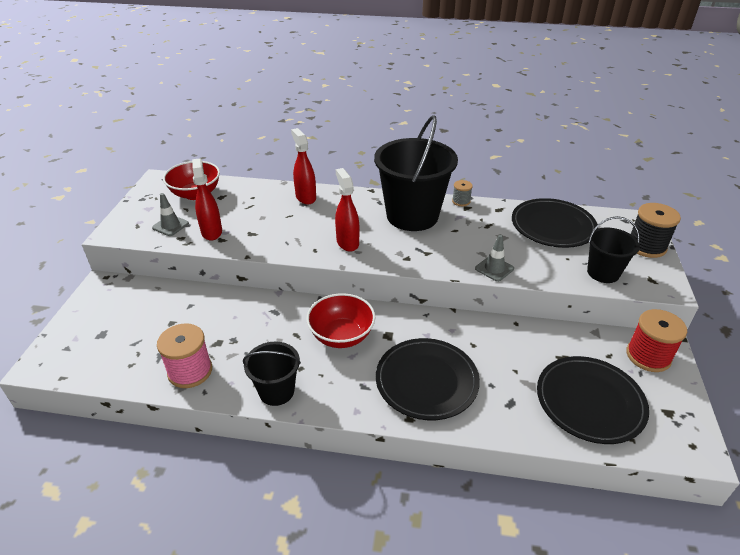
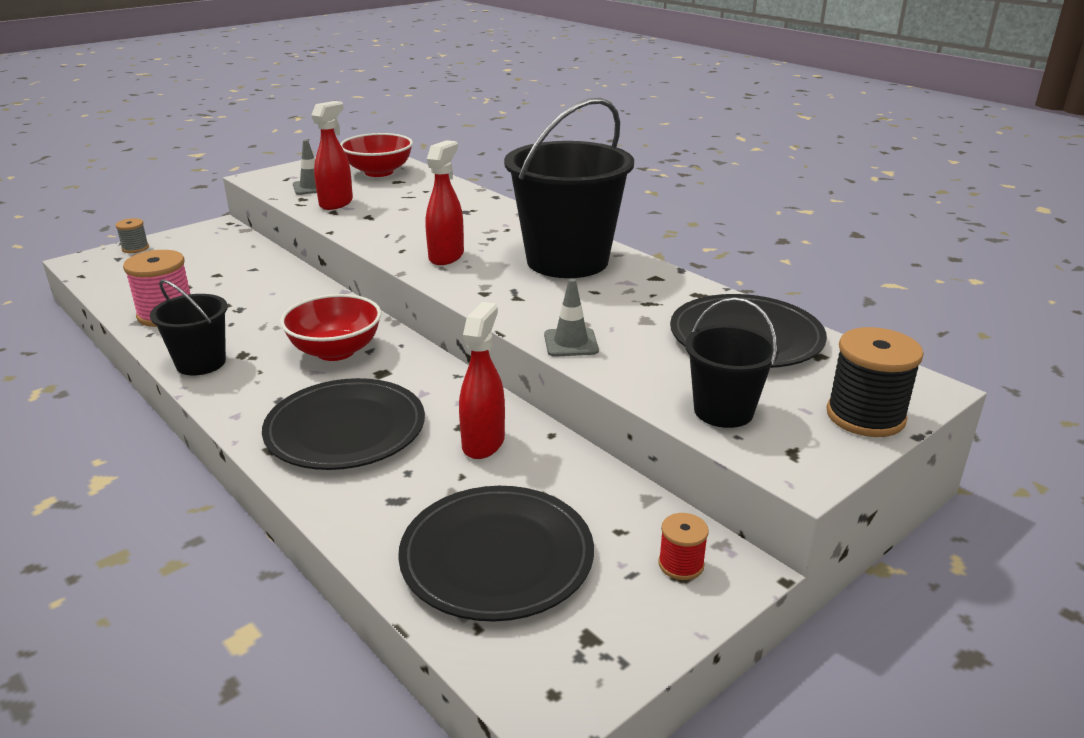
camera: 40 degrees right, 10 degrees down
(305, 197) = (478, 207): red spray bottle -> red spray bottle (483, 443)
(461, 201) = (659, 269): grey spool -> grey spool (135, 248)
(648, 356) = (681, 564): red spool -> red spool, size x0.54

